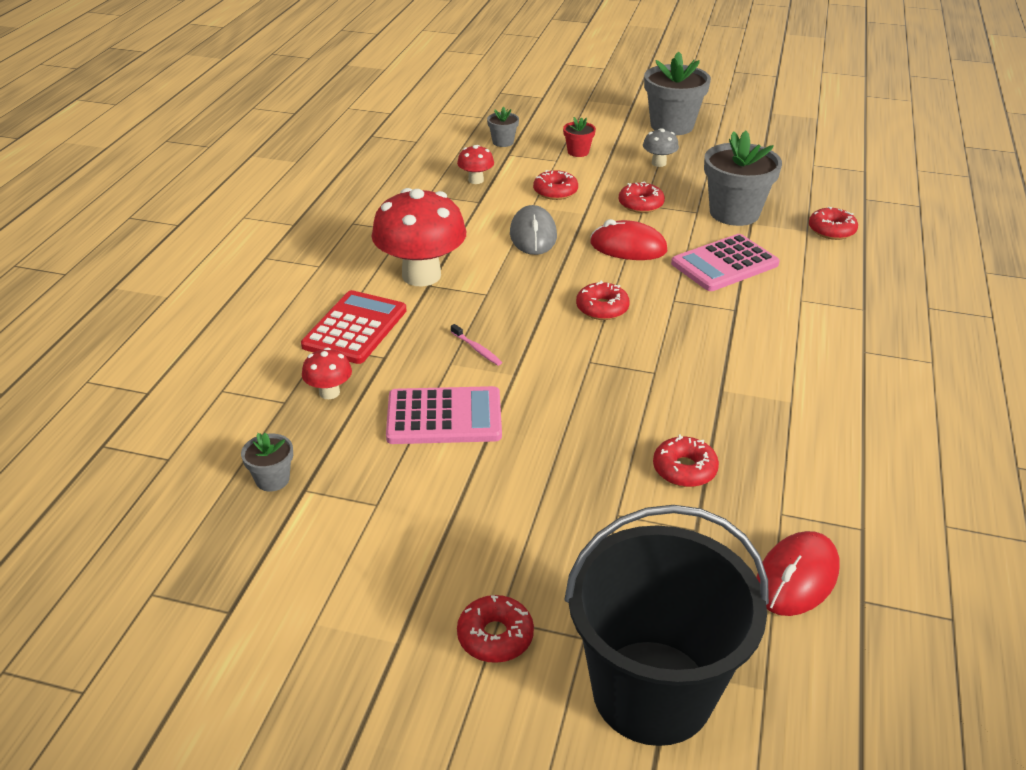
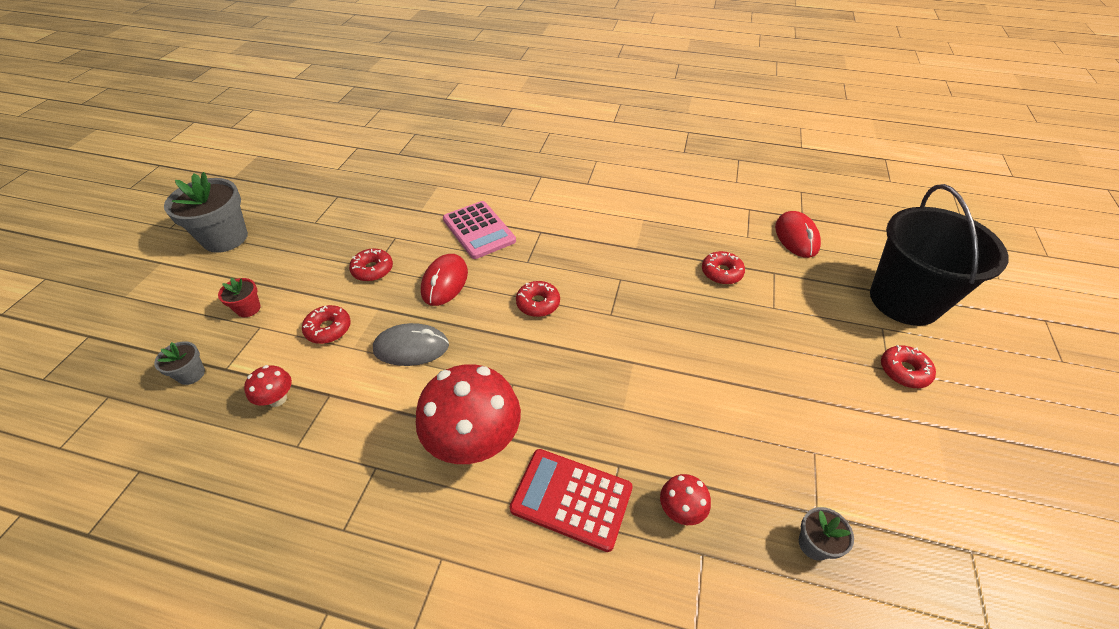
camera: 90 degrees left, 10 degrees up
(444, 417) = (697, 410): pink calculator -> none
(477, 349) = (600, 389): pink toothbrush -> none
(658, 163) = (298, 253): grey mushroom -> none
(734, 213) = (403, 217): grey flower pot -> none
(796, 578) = (796, 237): red mouse -> red mouse turned 45 degrees clockwise
(831, 230) = (440, 174): red donut -> none

